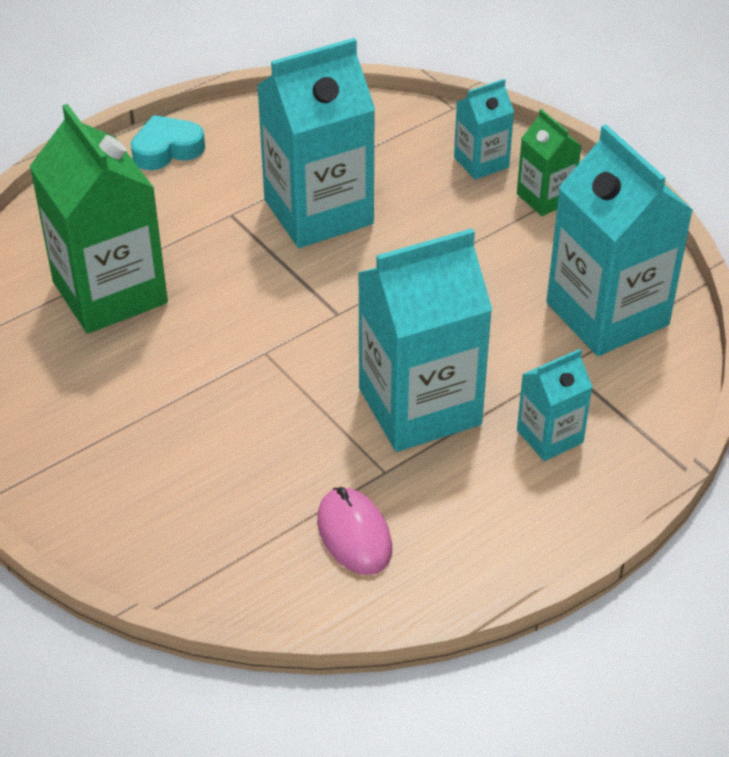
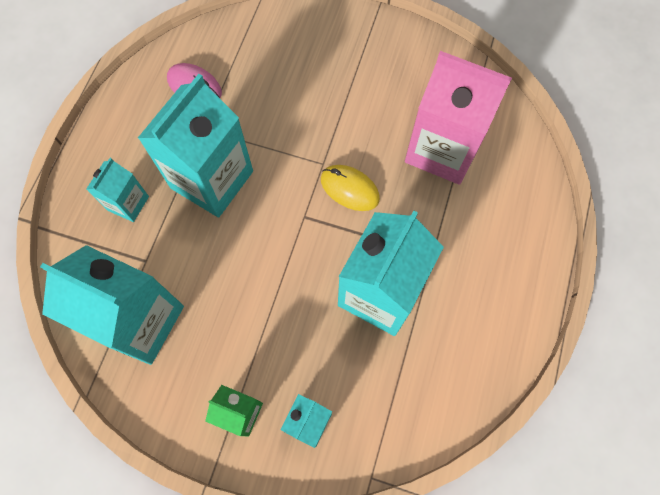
camera: 145 degrees right, 25 degrees up
(110, 292) = (442, 149): green carton -> pink carton
(167, 149) = (525, 285): turquoise heart -> none
(258, 311) = (349, 189): none -> yellow mouse

